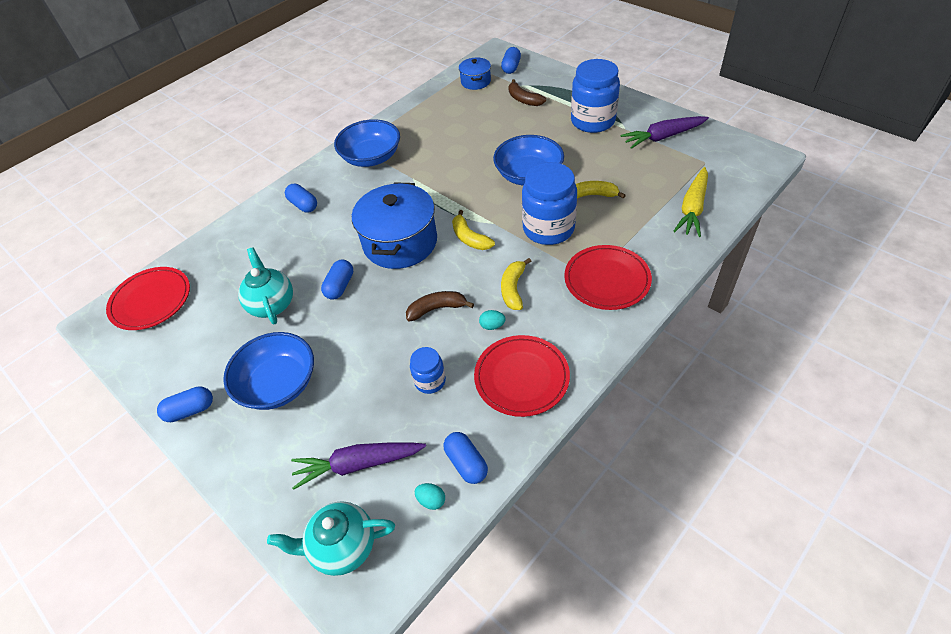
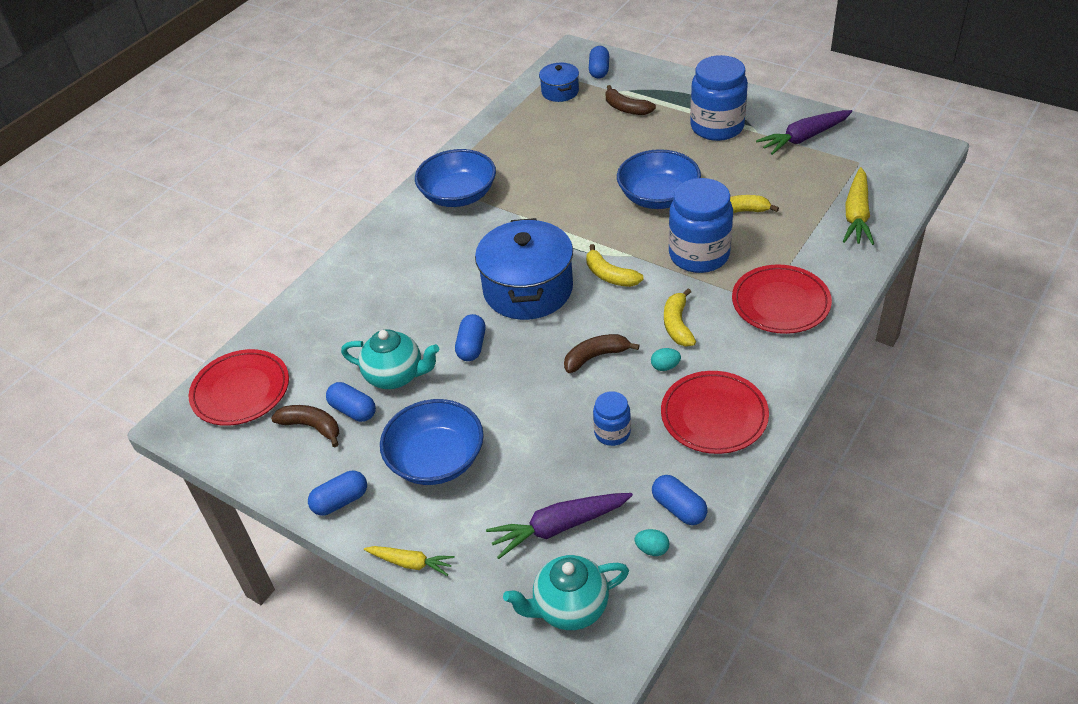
camera: 10 degrees left, 5 degrees down
(192, 340) = (312, 427): none -> brown banana
(225, 478) = (411, 563): none -> yellow carrot
(272, 304) = (395, 376): turquoise teapot -> turquoise teapot turned 135 degrees clockwise
(303, 205) = (392, 260): blue capsule -> blue capsule (353, 410)

